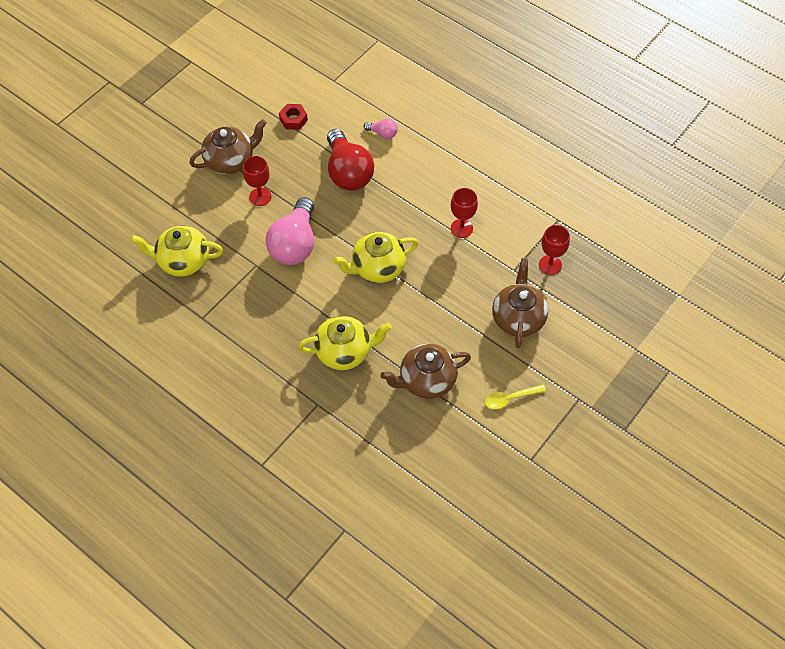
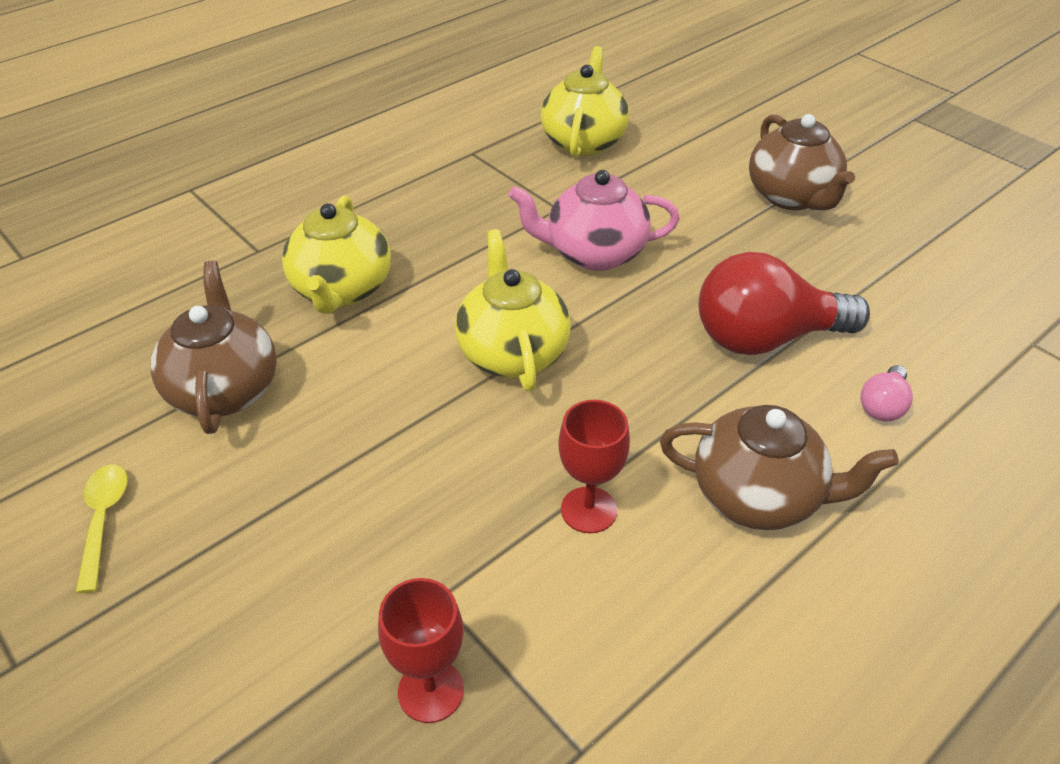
camera: 100 degrees right, 15 degrees down
(260, 197) = (707, 223): red goblet -> none
(293, 120) = (904, 276): red nut -> none
(295, 244) = (594, 253): pink light bulb -> pink teapot
(518, 318) = (297, 578): brown teapot -> brown teapot (758, 497)

